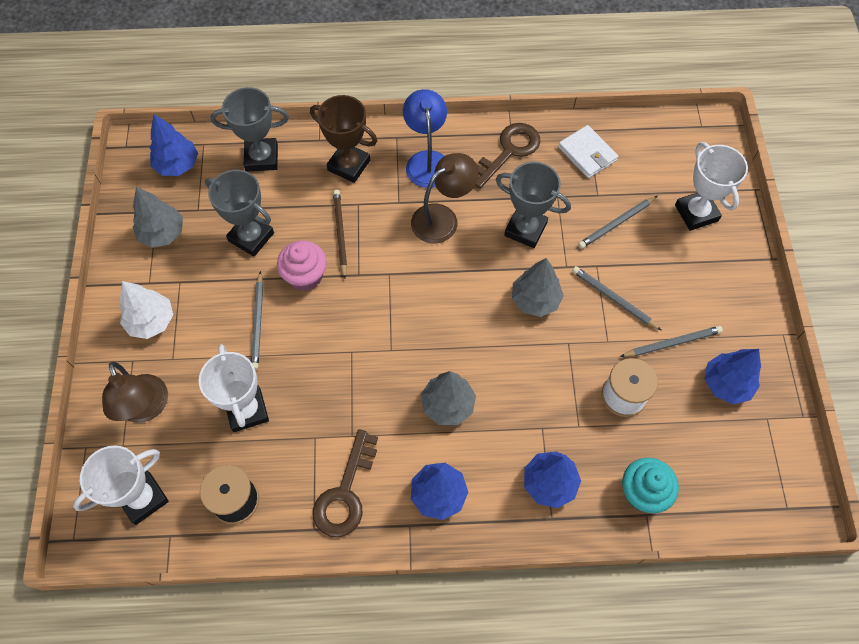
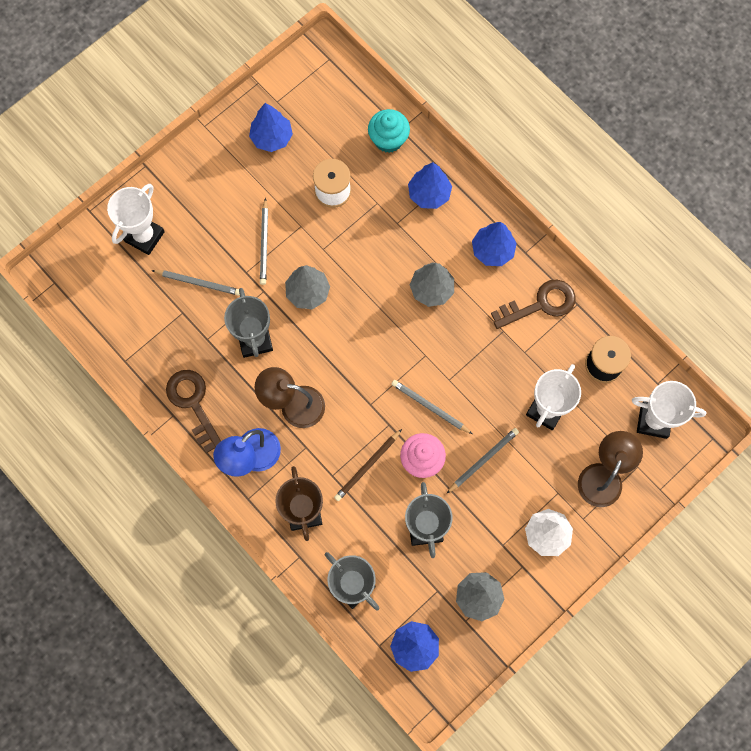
camera: 130 degrees left, 10 degrees up
(508, 151) = (193, 404): brown key -> brown key turned 60 degrees clockwise
(587, 153) = (148, 346): white wallet -> none
(672, 343) = (268, 187): grey pencil -> grey pencil (430, 407)

